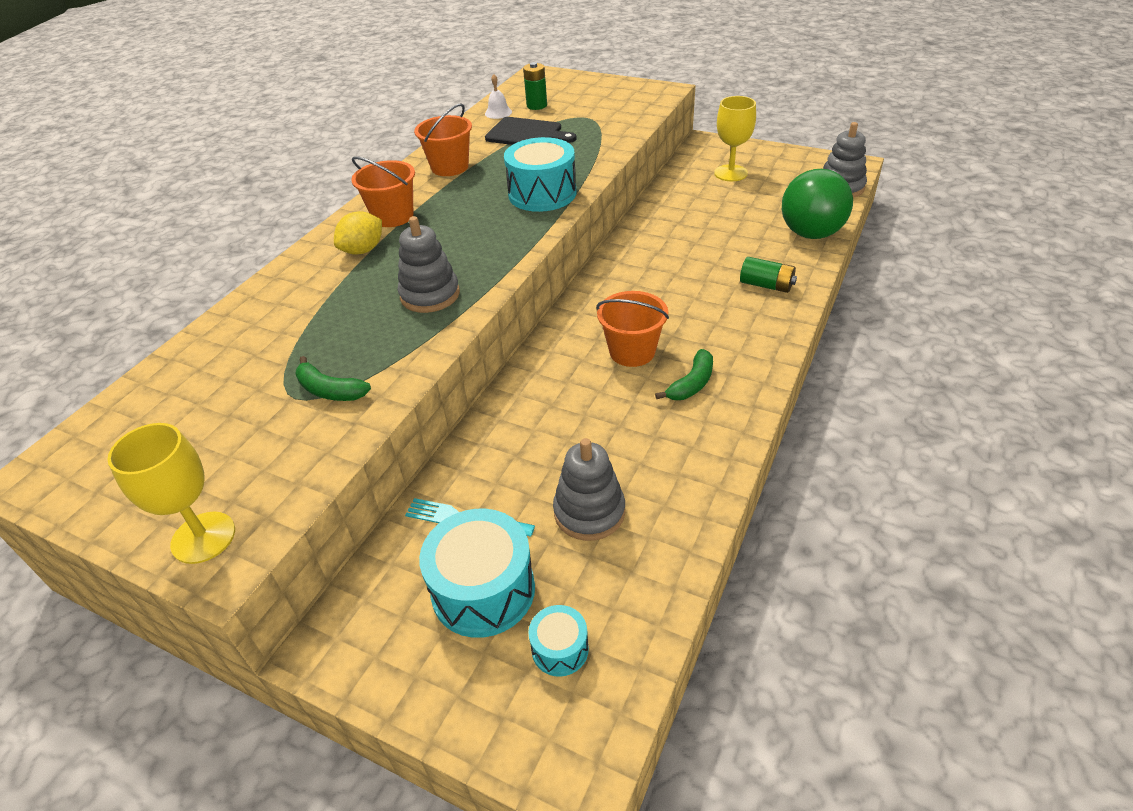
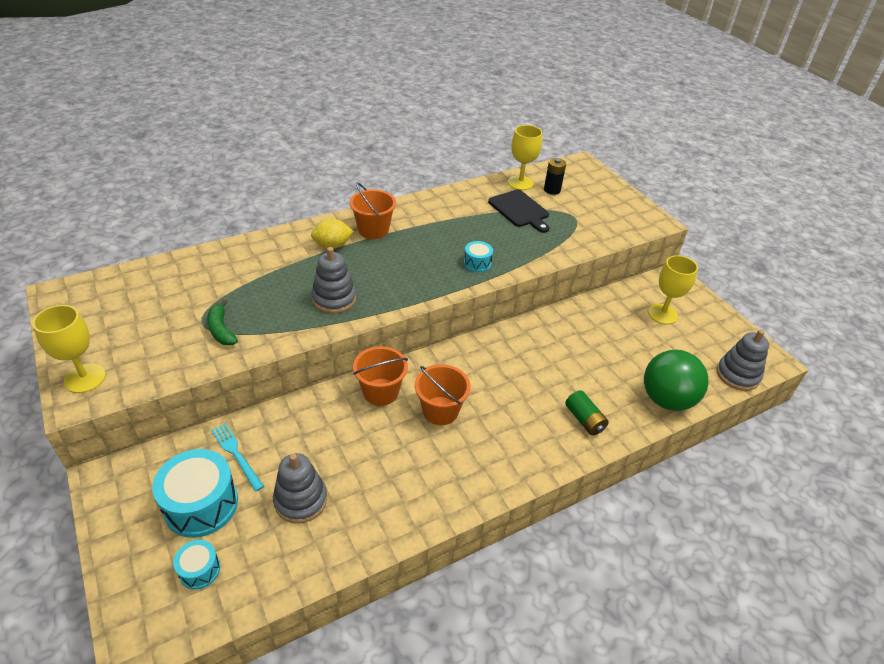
camera: 30 degrees right, 0 degrees up
(450, 167) = (444, 211): orange bucket -> orange bucket (380, 392)
(498, 112) = (520, 183): white bell -> yellow goblet
(537, 105) = (552, 190): green battery -> black battery
(542, 194) = (477, 263): turquoise drum -> turquoise drum, size x0.51
(691, 384) = (451, 459): green banana -> none

